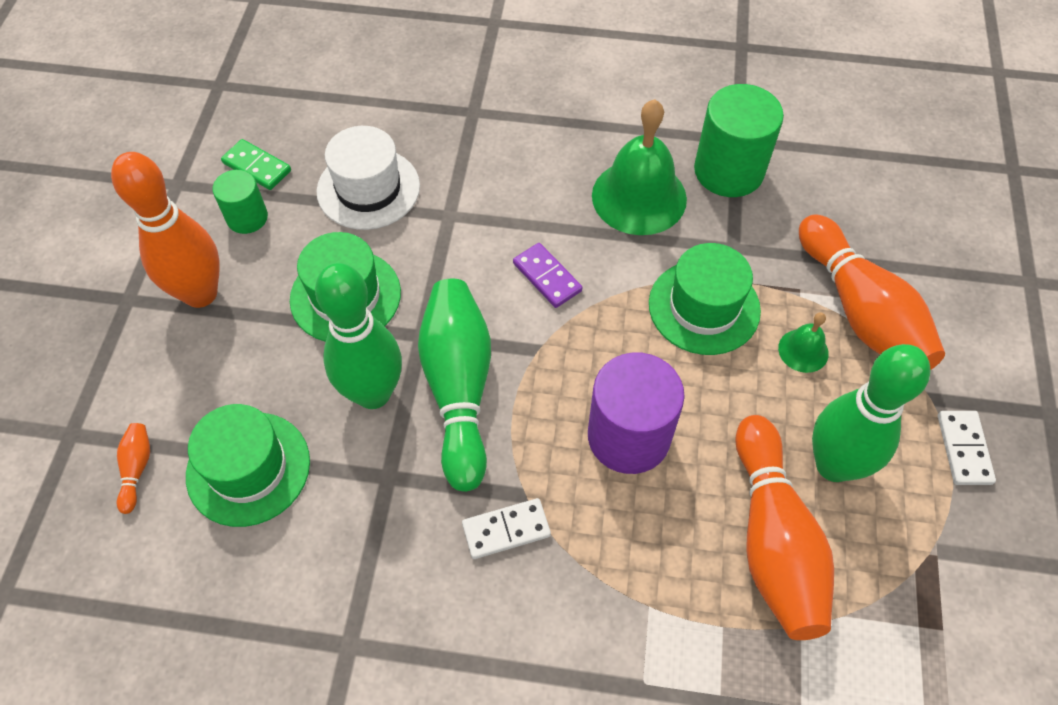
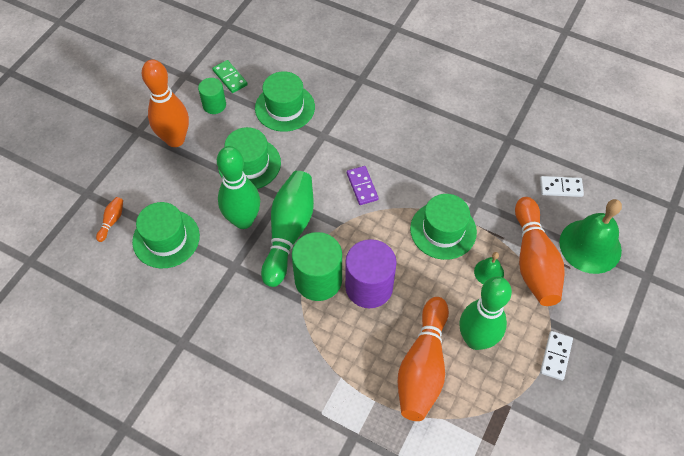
camera: 20 degrees right, 0 degrees up
(368, 189) = (285, 107): white hat -> green hat
(506, 530) = (283, 313): white domino -> white domino (561, 188)
(639, 197) = (434, 156): green bell -> green bell (590, 246)
(728, 171) = (494, 156): green cylinder -> green cylinder (318, 280)

